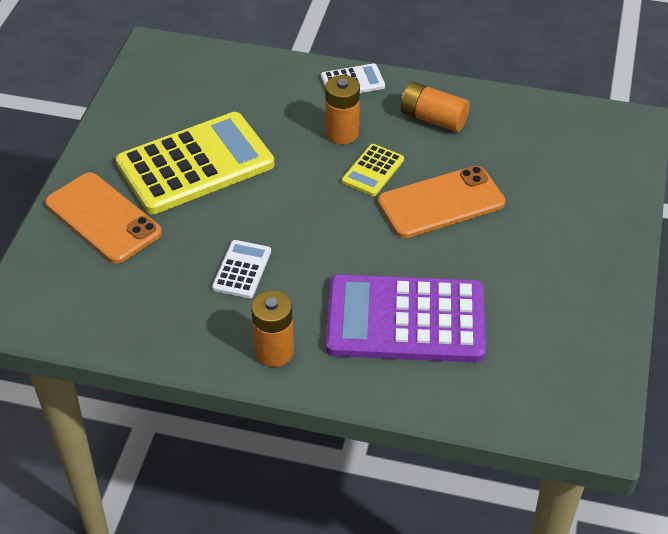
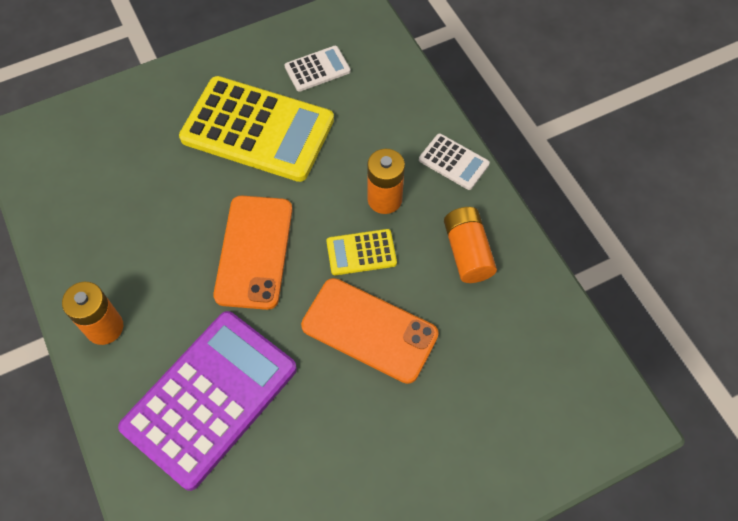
camera: 50 degrees right, 15 degrees up
(103, 218) = (152, 117): orange phone -> orange phone (254, 252)
(242, 270) = (172, 243): white calculator -> white calculator (317, 69)
(405, 320) = (210, 398): purple calculator -> purple calculator turned 75 degrees clockwise

